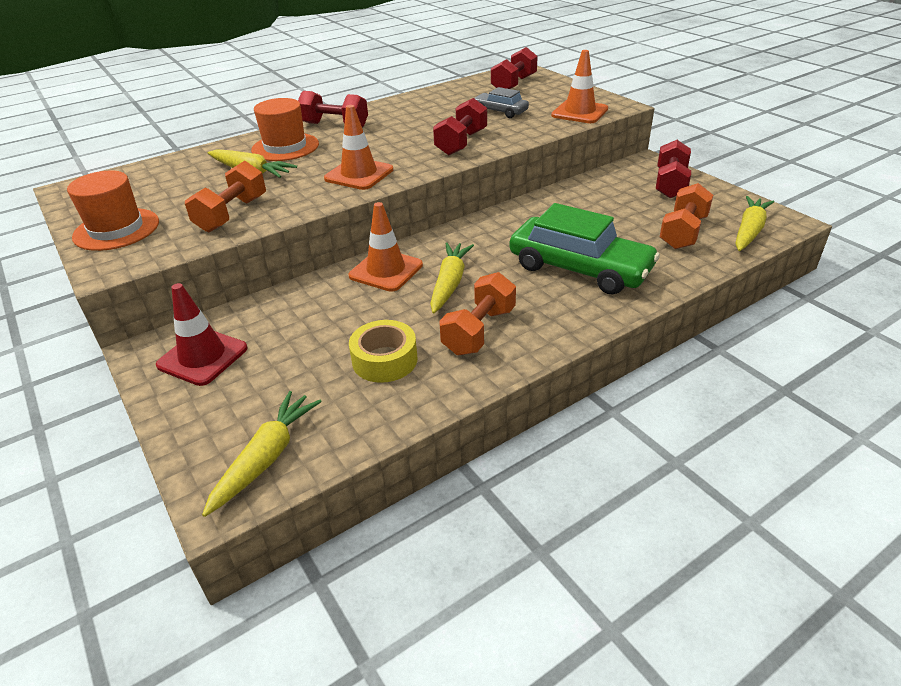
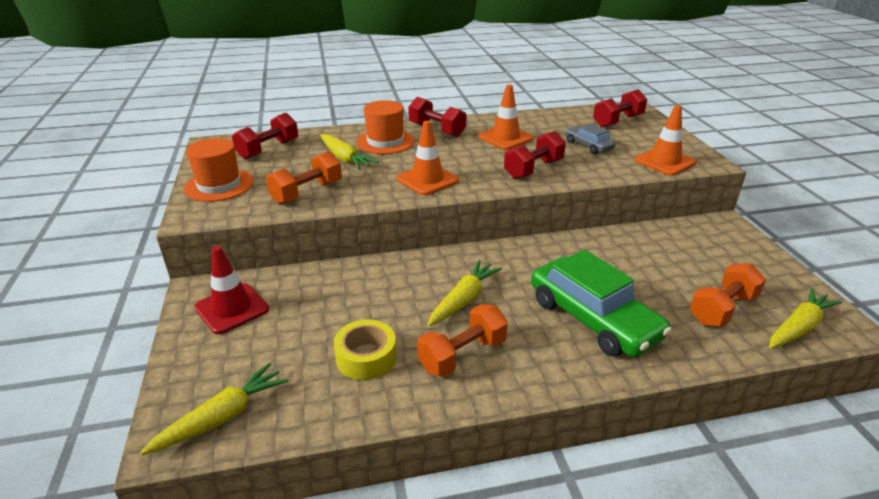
camera: 20 degrees right, 5 degrees down
(386, 270) = (417, 271): orange traffic cone -> orange traffic cone (505, 138)
(670, 184) = (737, 253): red dumbbell -> red dumbbell (268, 150)

